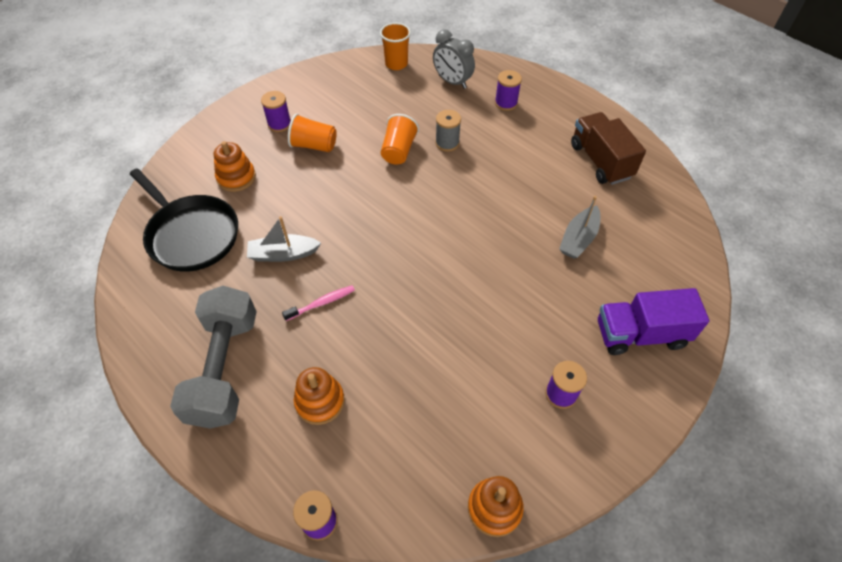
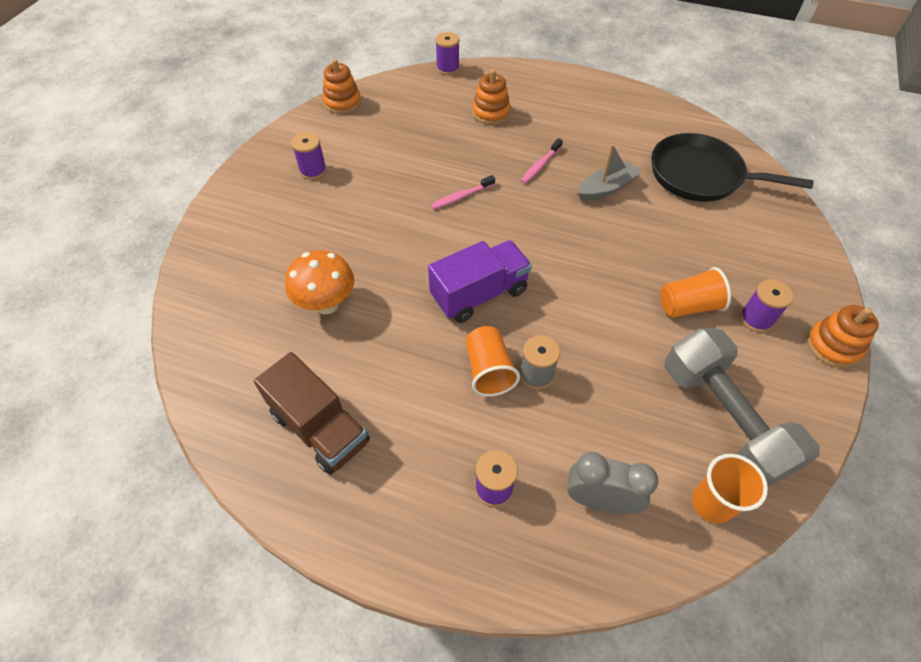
camera: 155 degrees right, 0 degrees up
(224, 368) = (573, 108): grey dumbbell -> grey dumbbell (723, 419)
(236, 177) = (725, 238): orange stacking toy -> orange stacking toy (832, 346)
(398, 151) = (587, 338): orange cup -> orange cup (488, 370)
(420, 297) = (461, 197): none -> pink toothbrush
(578, 239) = (326, 304): grey boat -> orange mushroom
(640, 334) = (249, 233): purple truck -> purple truck (479, 294)

